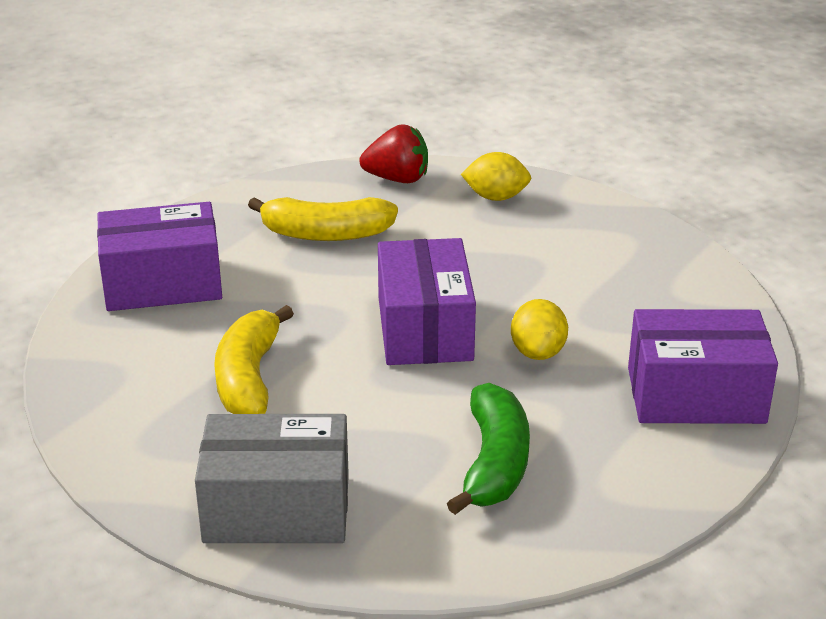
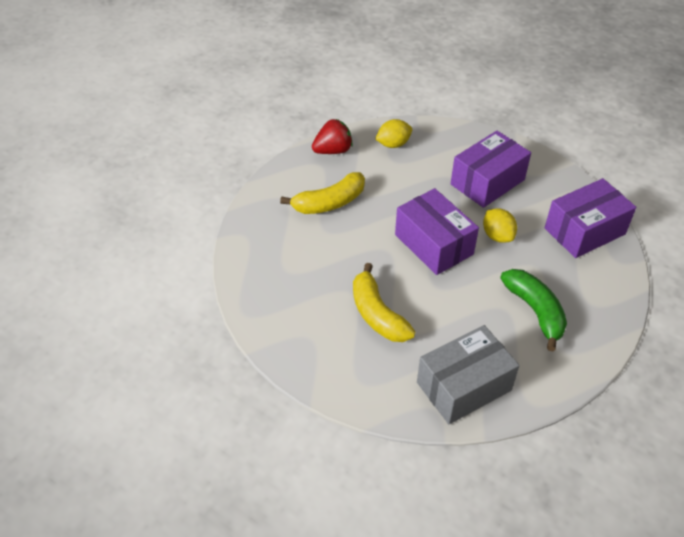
camera: 30 degrees left, 15 degrees up
(163, 283) = (274, 272): purple box -> purple box (487, 182)

